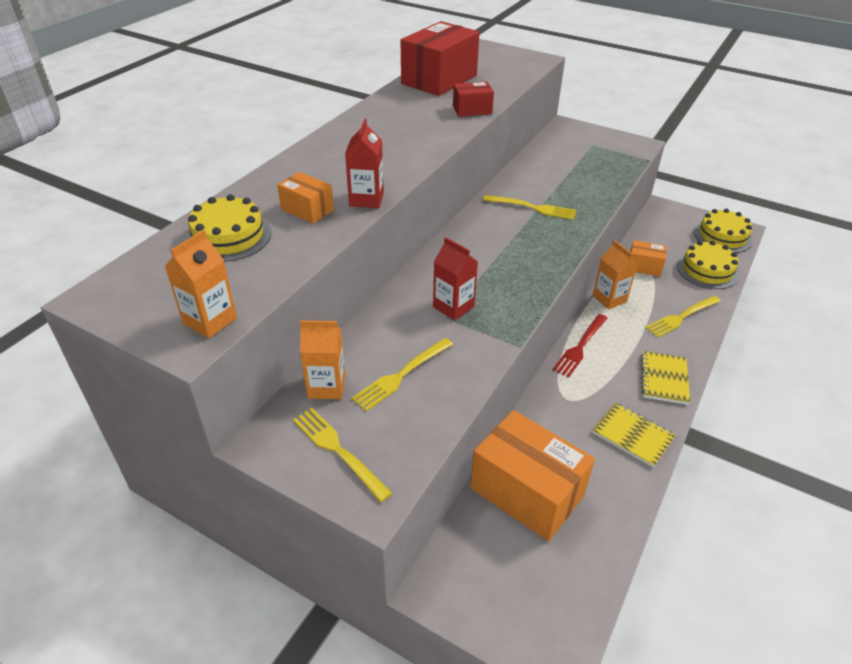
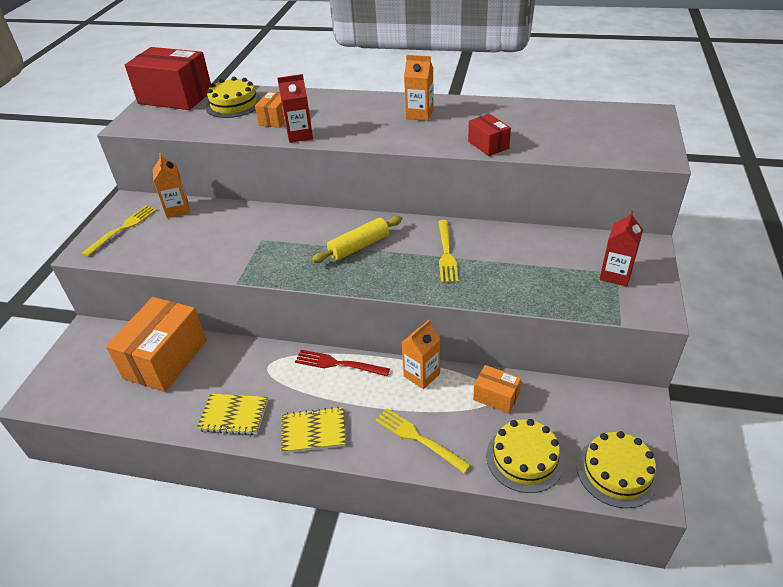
camera: 75 degrees right, 0 degrees up
(210, 321) = (147, 124): orange carton -> orange carton (419, 114)
(401, 375) = (192, 235): yellow fork -> none
(439, 79) = (540, 116): red box -> red box (175, 97)
(453, 307) = (275, 240): red carton -> red carton (615, 275)
(496, 252) = (359, 246): none -> yellow rolling pin
(632, 436) = (233, 415): yellow notebook -> yellow notebook turned 75 degrees clockwise
(644, 267) = (496, 397): orange box -> orange box turned 60 degrees counterclockwise

